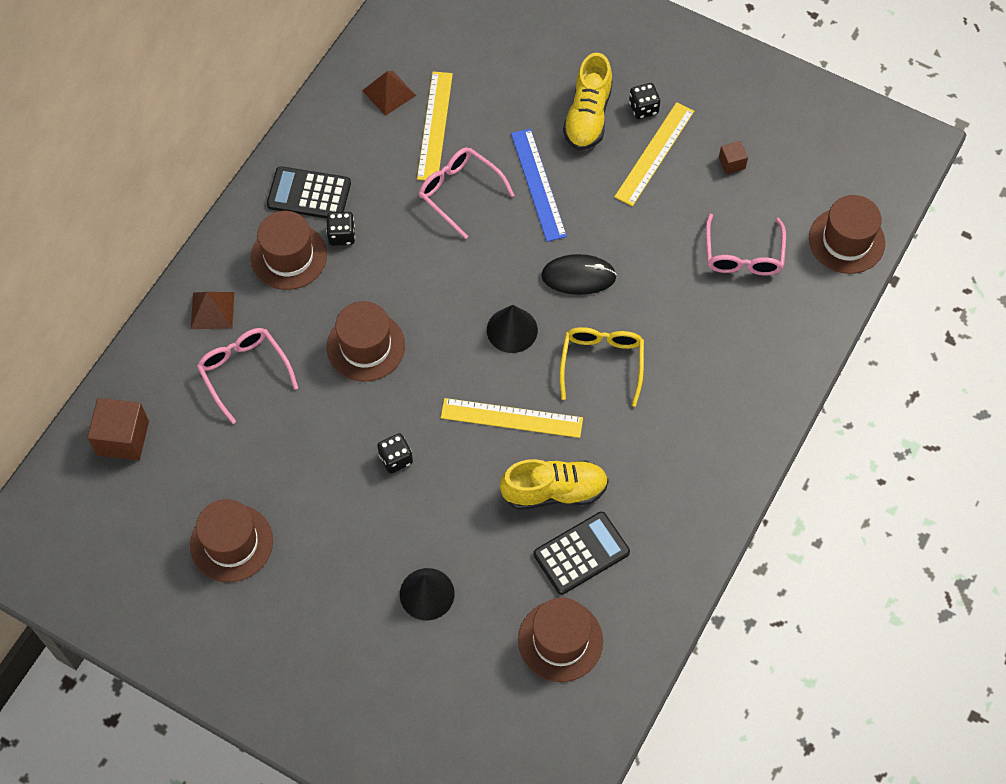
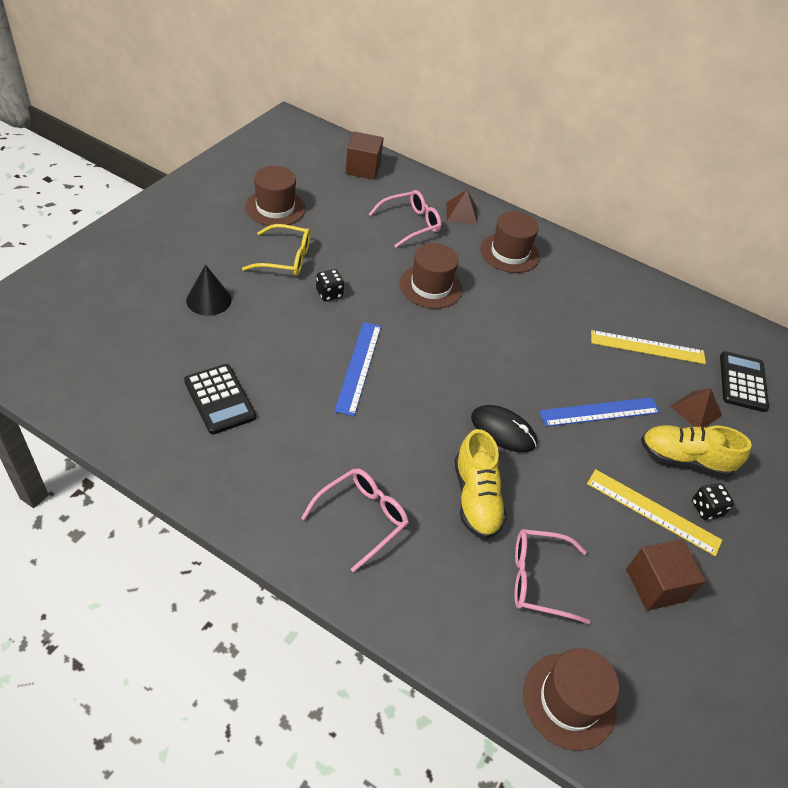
camera: 85 degrees right, 15 degrees down
(309, 194) = (566, 268): black calculator -> black calculator (742, 382)
(341, 235) = (531, 282): black dice -> none
(388, 93) = (673, 321): brown pyramid -> brown pyramid (696, 410)
(459, 192) = (582, 356): pink glasses -> pink glasses (362, 518)
(511, 418) = (358, 367): yellow ruler -> blue ruler
(512, 330) = (445, 376): black cone -> none
(554, 491) = (283, 387): yellow shoe -> yellow shoe (476, 498)
(560, 640) = (142, 375): brown hat -> none
(578, 276) = (503, 430): black mouse -> black mouse turned 60 degrees counterclockwise
(602, 363) = (410, 437): yellow glasses -> yellow glasses (285, 258)
(732, 163) = (655, 585): brown cube -> brown cube, size x1.93

